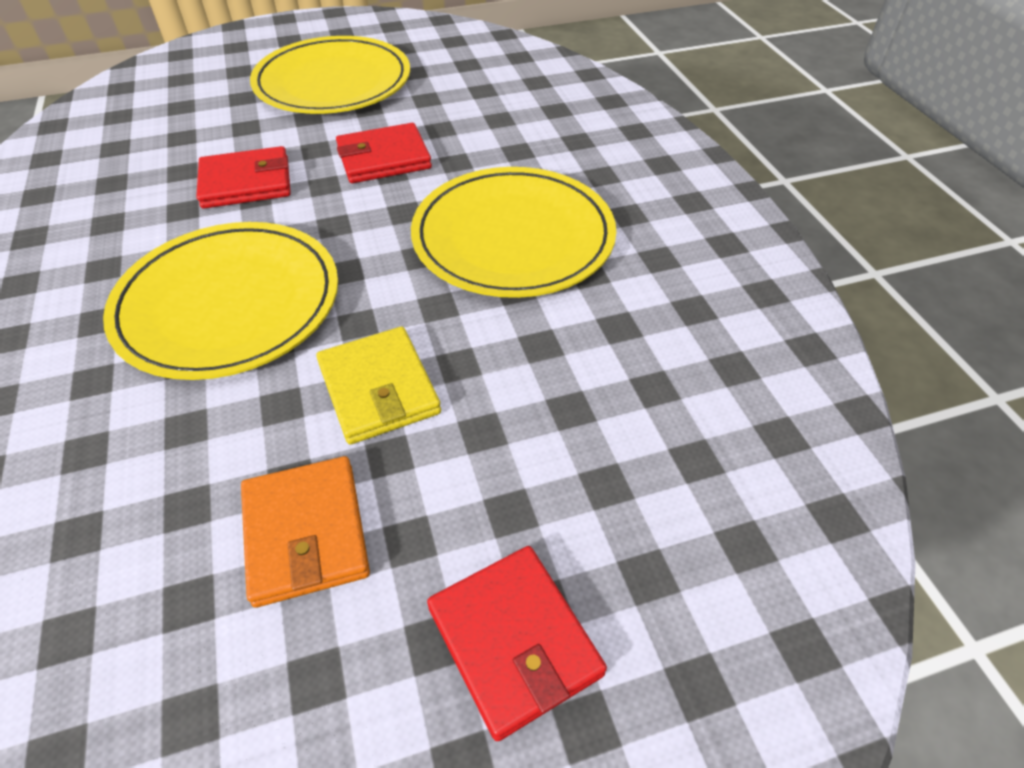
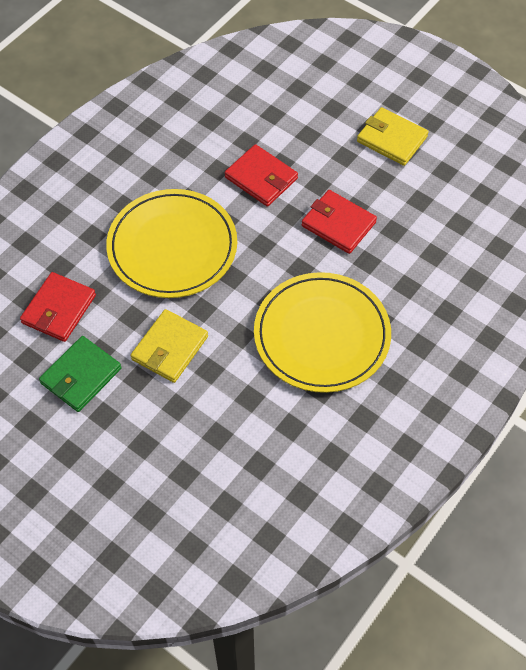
camera: 55 degrees right, 10 degrees up
(306, 533) = (81, 376): orange wallet -> green wallet
(333, 82) = (391, 139): yellow plate -> yellow wallet
(514, 641) = (87, 481): red wallet -> red wallet (59, 309)

